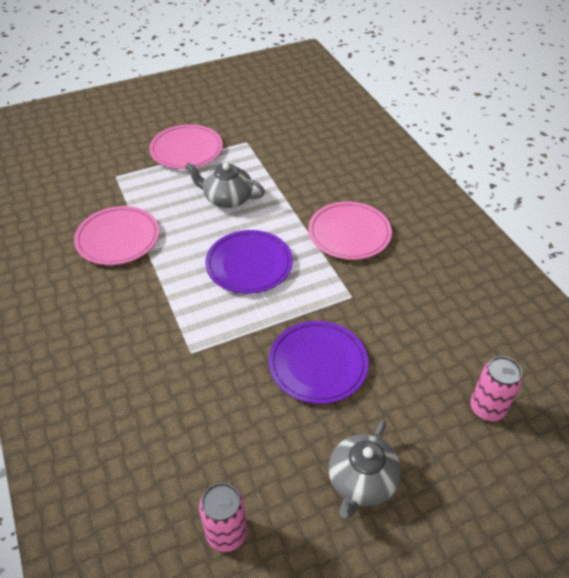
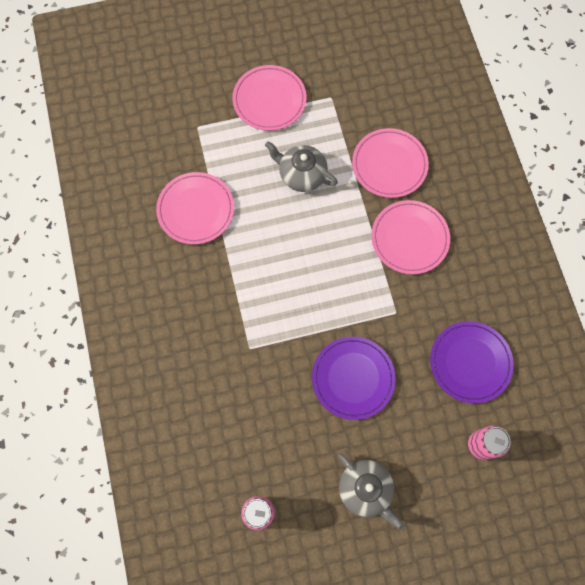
camera: 10 degrees right, 25 degrees up
(249, 264) = (311, 261): purple plate -> purple plate (470, 362)
(314, 181) = (389, 165): none -> pink plate
(361, 481) = (366, 489): grey teapot -> grey teapot turned 75 degrees counterclockwise

